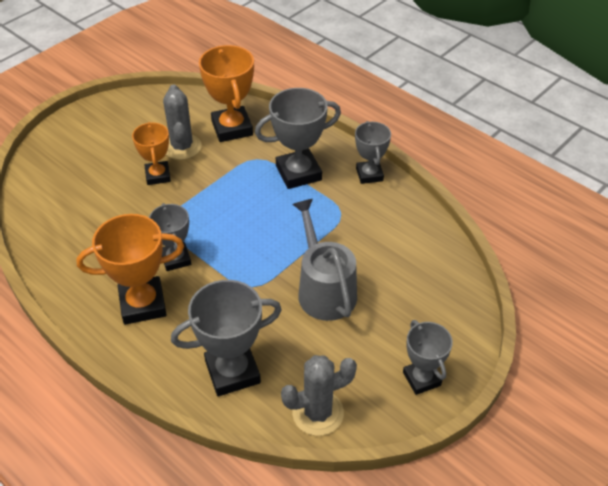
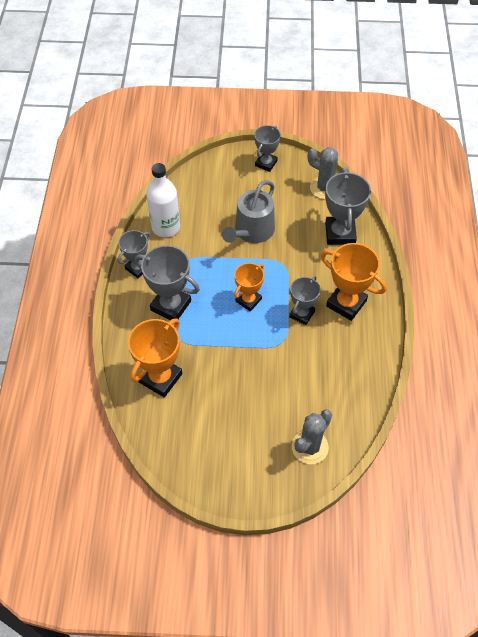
camera: 130 degrees left, 10 degrees up
(158, 175) = (248, 383): orange trophy -> orange trophy (248, 300)
(182, 147) = (208, 393): grey cactus -> grey cactus (310, 447)
(232, 372) = (340, 233): grey trophy -> grey trophy turned 60 degrees clockwise
(404, 223) = (166, 227): none -> white bottle

